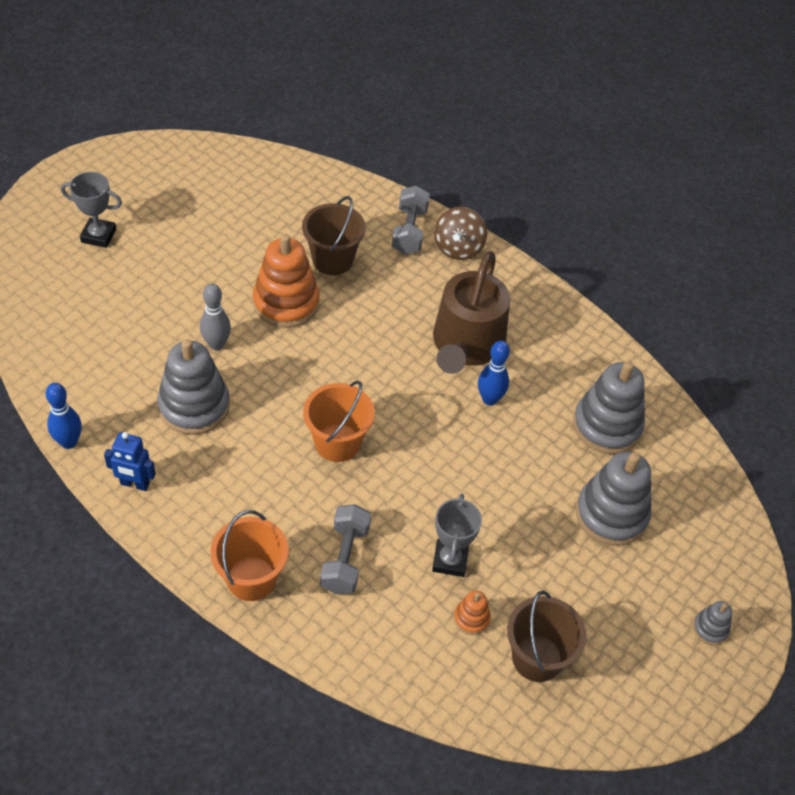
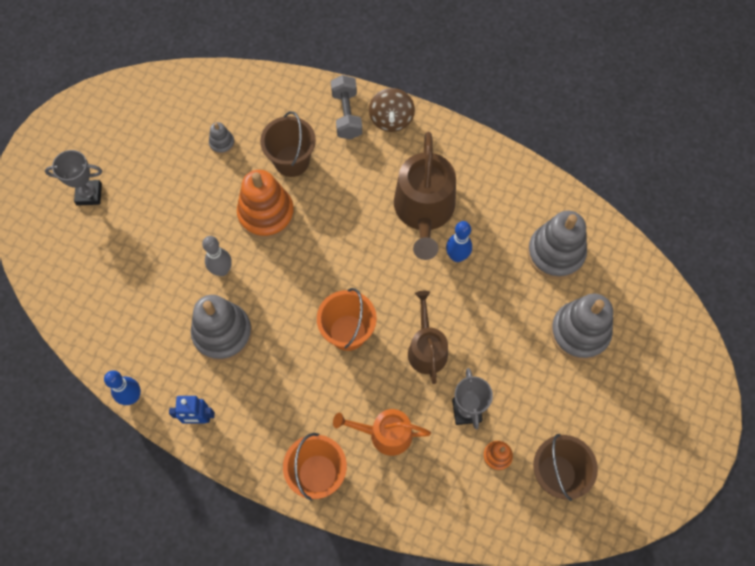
camera: 10 degrees left, 15 degrees up
(345, 558) = (385, 434): grey dumbbell -> orange watering can
(423, 483) = (426, 348): none -> brown watering can
(710, 628) = (679, 409): grey stacking toy -> grey stacking toy (222, 143)

